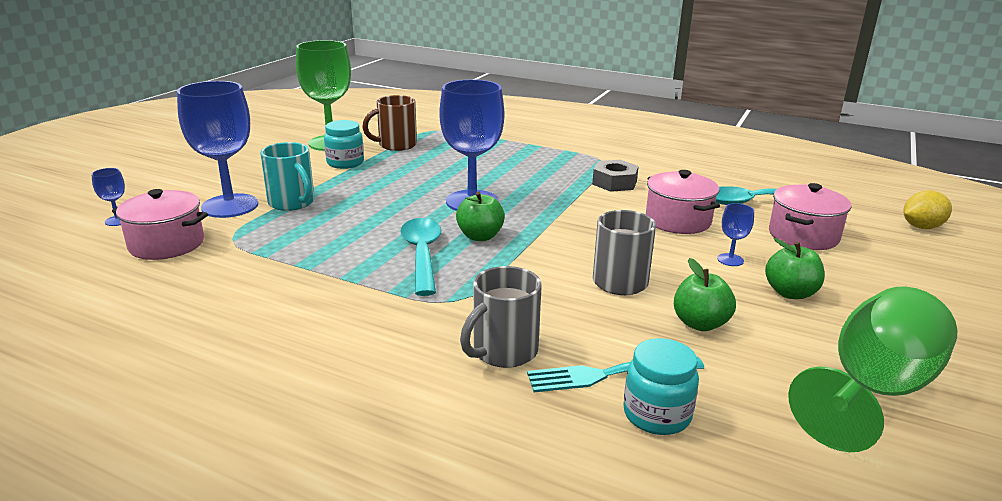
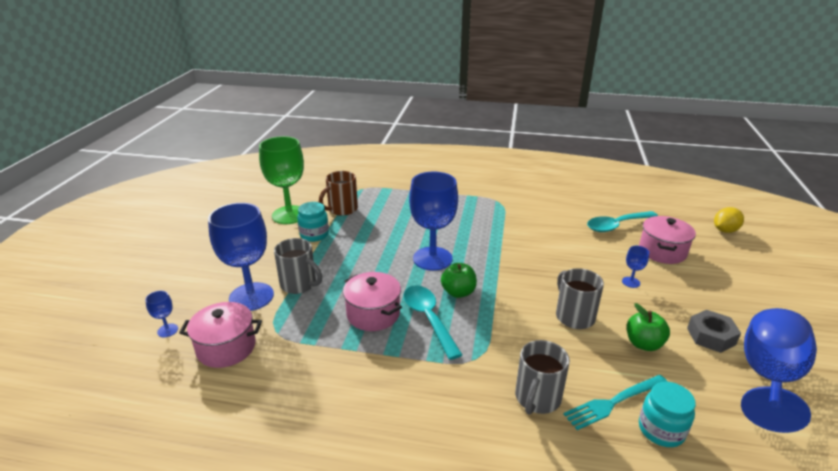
camera: 15 degrees left, 5 degrees up
(292, 203) = (299, 284): turquoise mug -> grey mug
(614, 182) = (519, 222): grey nut -> grey nut (711, 336)
(678, 221) = (579, 252): pink pot -> pink pot (373, 314)
(790, 293) = (681, 304): green apple -> none
(872, 391) = (768, 378): green goblet -> blue goblet

